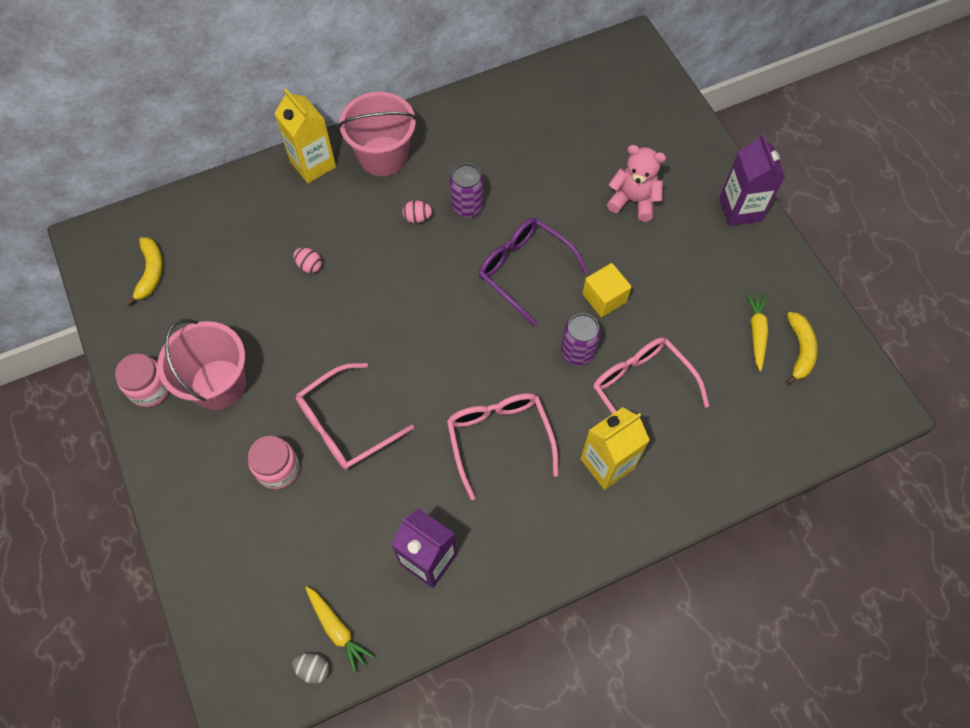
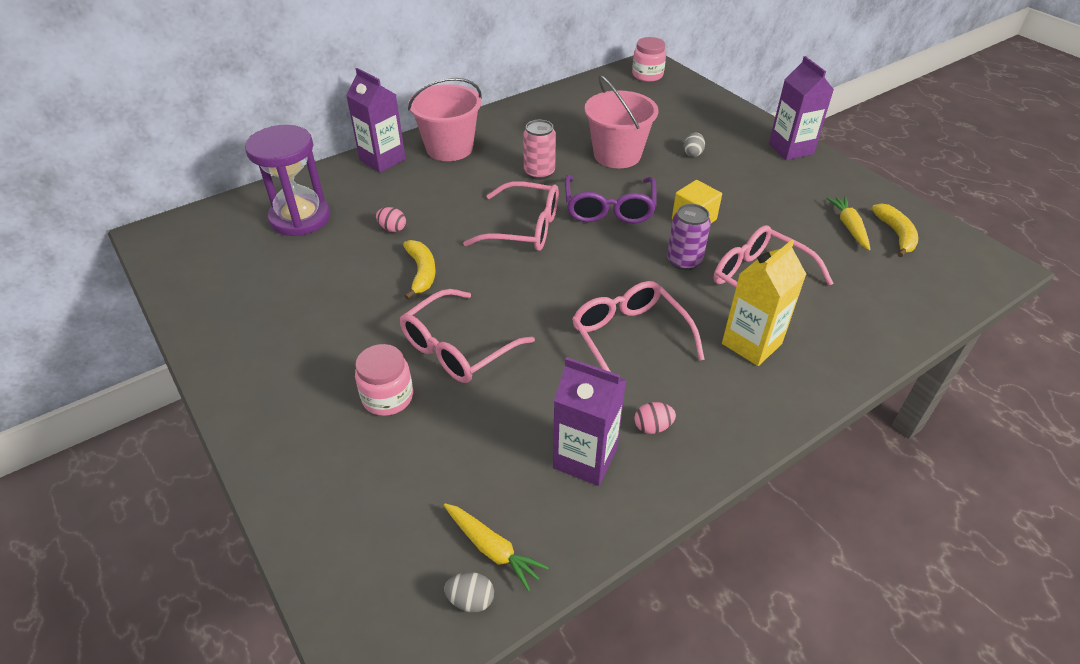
camera: 10 degrees left, 20 degrees down
(150, 388) = (228, 345): pink jar -> pink jar (647, 75)
(151, 272) = (223, 252): yellow banana -> yellow banana (421, 272)
(218, 384) = (307, 332): pink bucket -> pink bucket (617, 155)
(224, 237) = (300, 218): none -> purple hourglass
(313, 164) = (382, 160): yellow carton -> purple carton
(417, 218) = (493, 184): pink egg -> pink egg (652, 427)
(435, 284) = (524, 228): none -> pink glasses
(467, 207) = (539, 172): purple can -> pink can
(524, 270) = (609, 209): purple glasses -> purple glasses turned 120 degrees counterclockwise
(633, 201) = (692, 153): pink teddy bear -> grey egg

